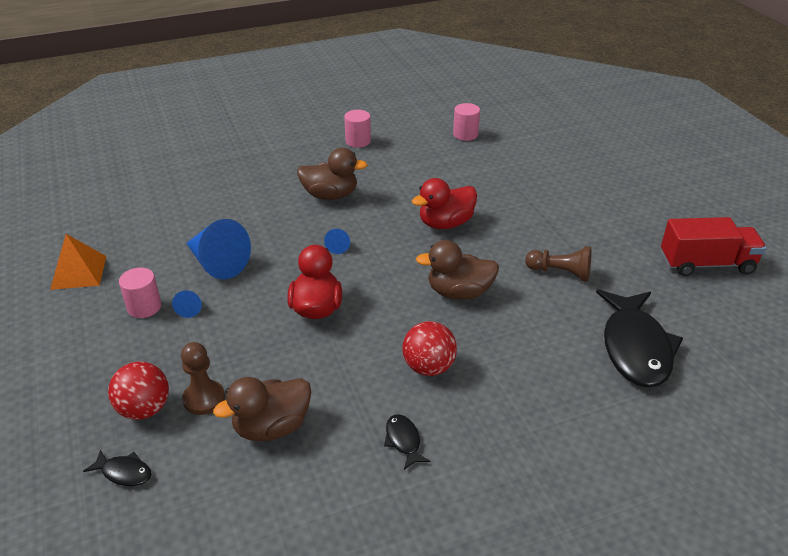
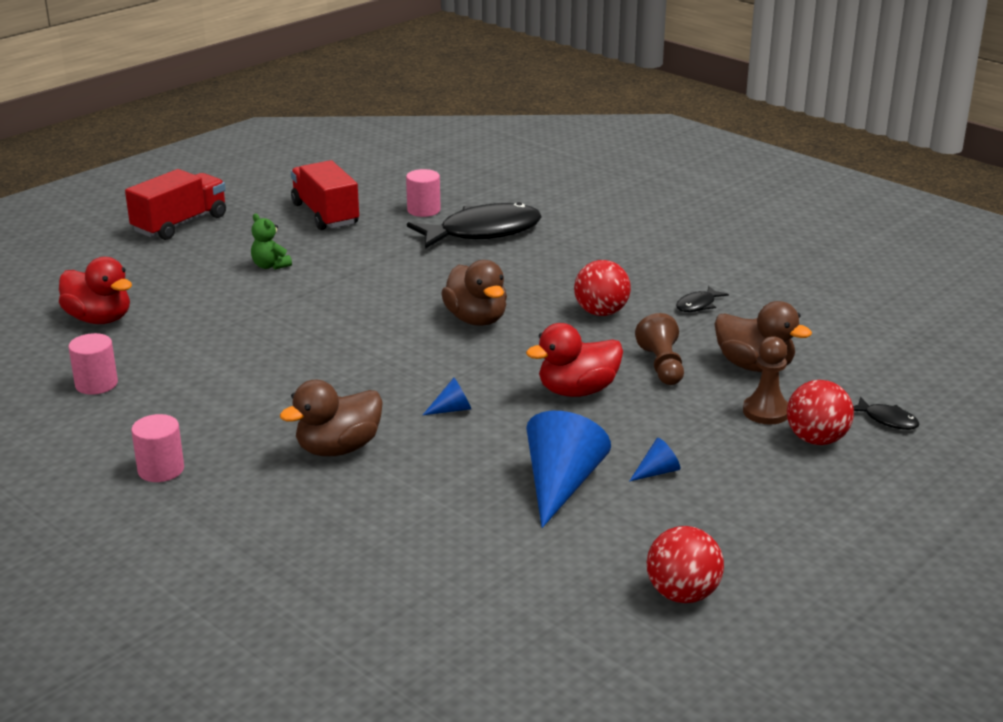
camera: 115 degrees left, 10 degrees down
(79, 272) = (682, 594): orange pyramid -> red ball
(124, 473) = (887, 420): black fish -> black fish turned 135 degrees clockwise
(144, 307) = (688, 506): pink cylinder -> pink cylinder (423, 210)
(330, 195) = (338, 449): brown duck -> brown duck turned 105 degrees counterclockwise
(445, 223) = (349, 352): red duck -> red duck (99, 319)
(560, 272) = (396, 276): brown pawn -> brown pawn (662, 366)
(606, 217) = (270, 266): none -> green teddy bear
(703, 192) = (180, 224): none -> red truck

